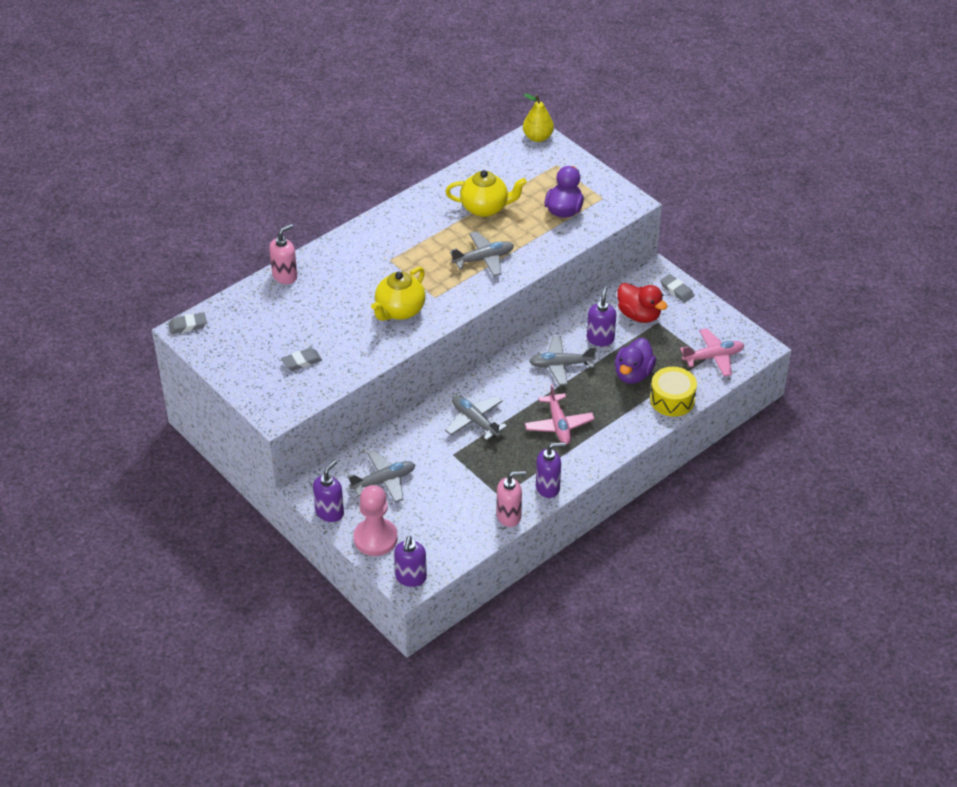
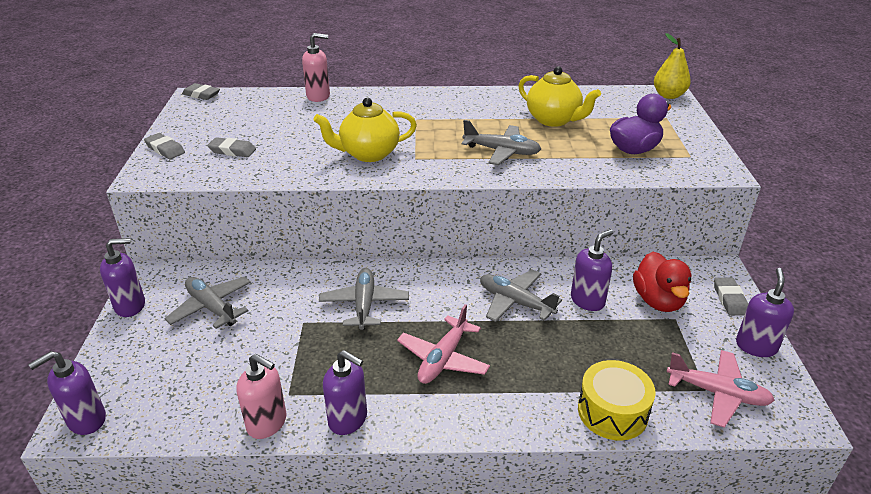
camera: 40 degrees right, 10 degrees down
(251, 388) = (165, 149): none -> grey eraser
(375, 538) = (124, 355): pink pawn -> none
(383, 481) = (211, 307): grey plane -> grey plane turned 150 degrees counterclockwise
(633, 374) = (590, 355): purple duck -> none
(711, 316) = (756, 346): none -> purple soap dispenser

